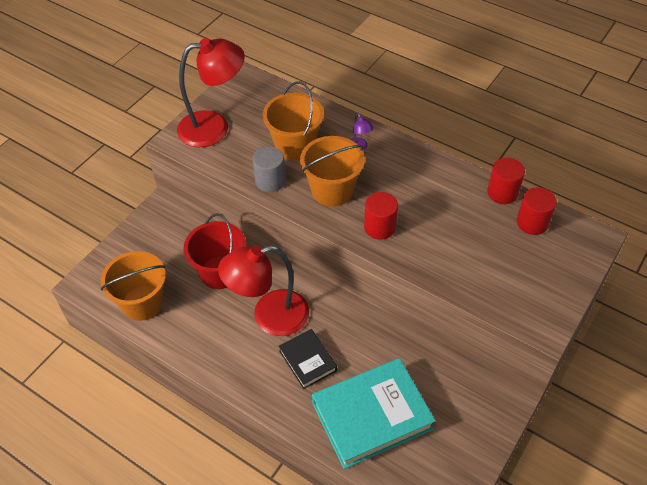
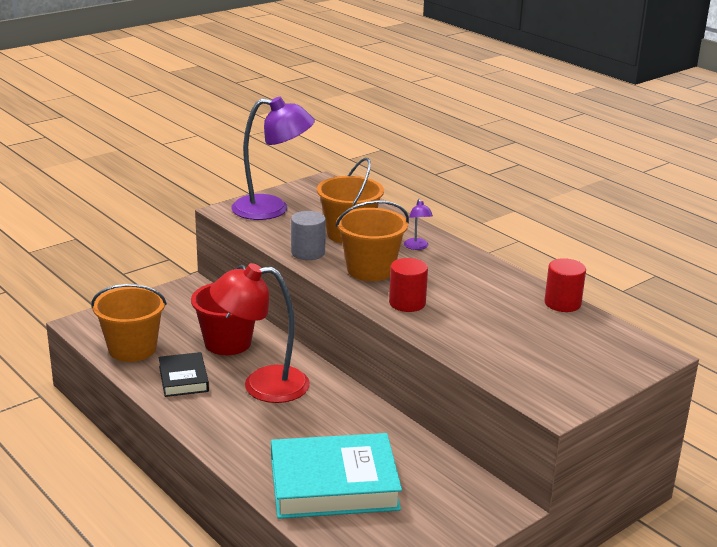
camera: 15 degrees right, 25 degrees down
(214, 127) = (272, 209): red lamp -> purple lamp
(307, 361) = (285, 426): black book -> black book (183, 379)
(532, 223) = (585, 330): red cylinder -> none

